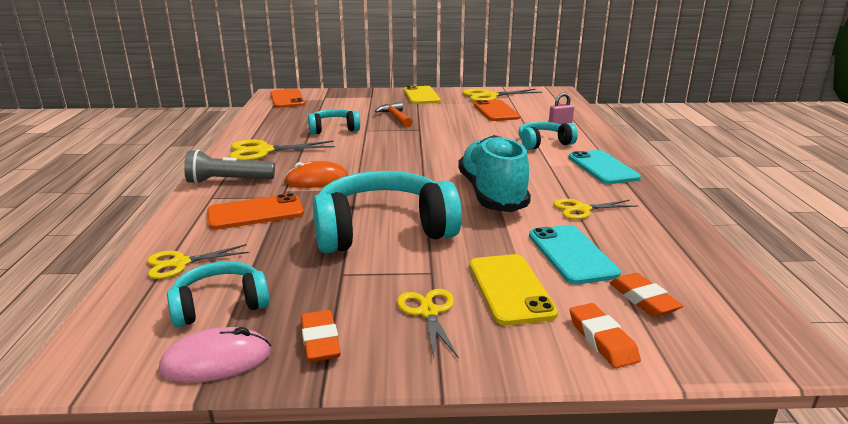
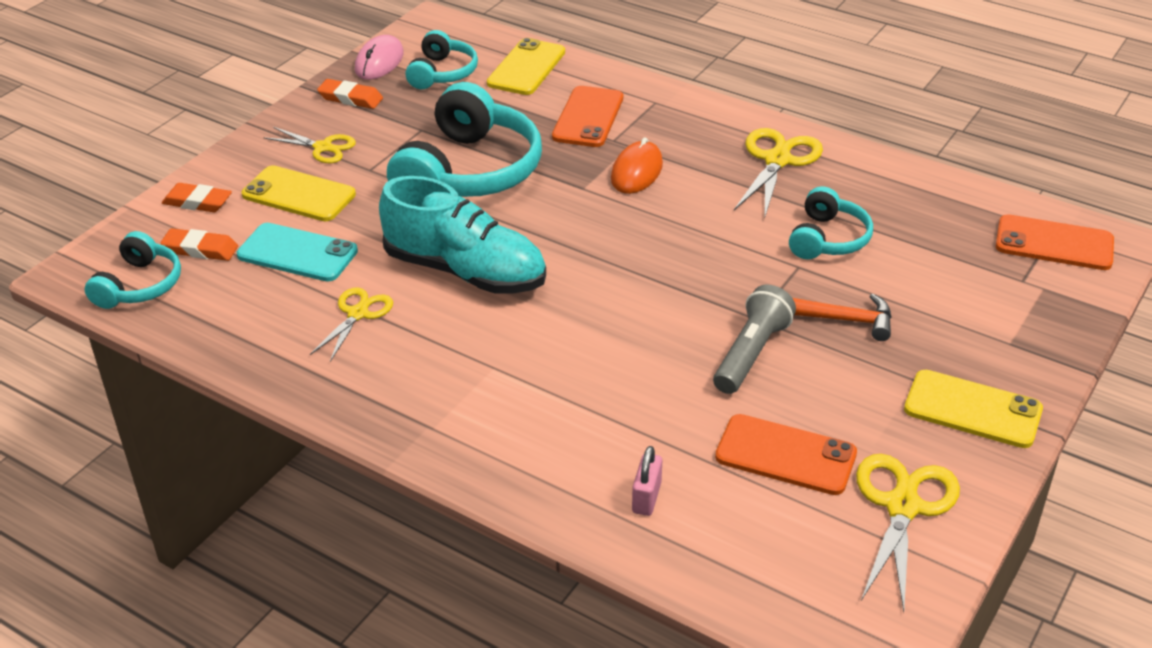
camera: 125 degrees right, 15 degrees up
(180, 263) = (526, 68): yellow scissors -> yellow phone
(228, 181) = (692, 119): grey flashlight -> grey flashlight (751, 353)
(543, 143) = (573, 412): turquoise headphones -> turquoise headphones (139, 285)
(603, 168) = (430, 410): turquoise phone -> none

